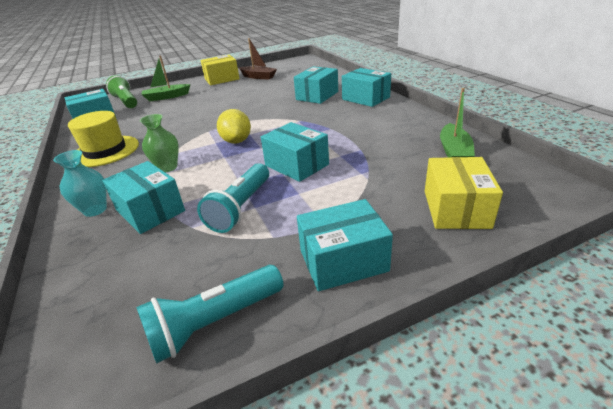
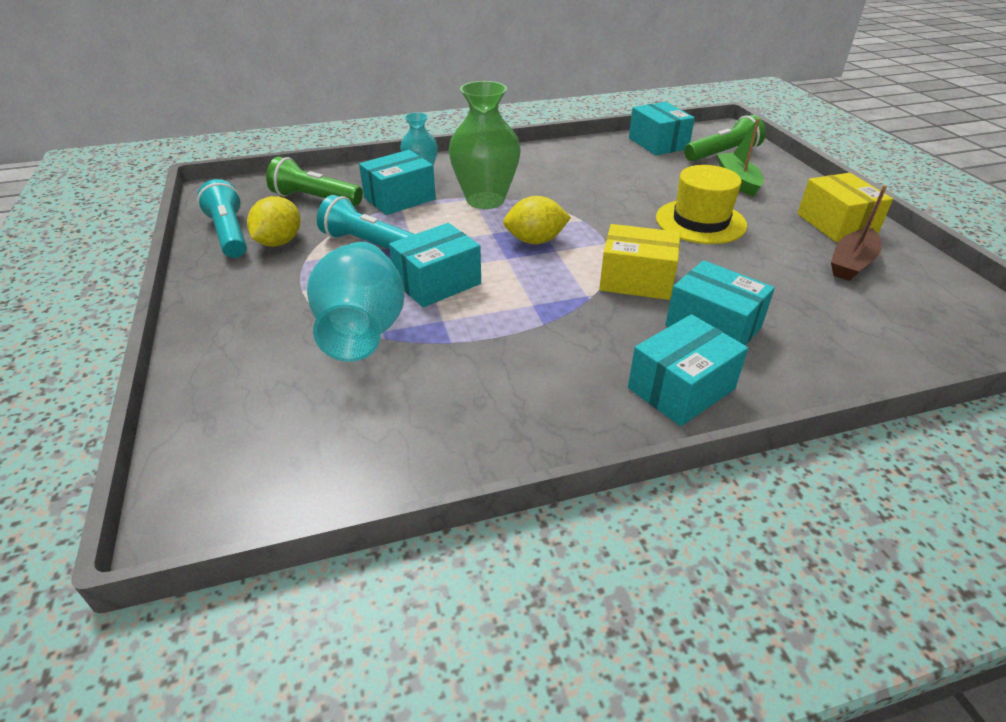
camera: 95 degrees right, 5 degrees up
(105, 151) = (550, 162): yellow hat -> yellow hat (700, 222)
(130, 272) = (315, 199): none -> green flashlight
(168, 167) = (485, 200): green vase -> green vase, size x1.76
(237, 267) = (279, 242): none -> yellow lemon
(343, 260) = (238, 294): turquoise box -> none
(364, 180) = (363, 330): none -> turquoise vase
(454, 152) = (384, 440): green boat -> none
(456, 208) = (248, 389): yellow box -> yellow box (636, 280)

